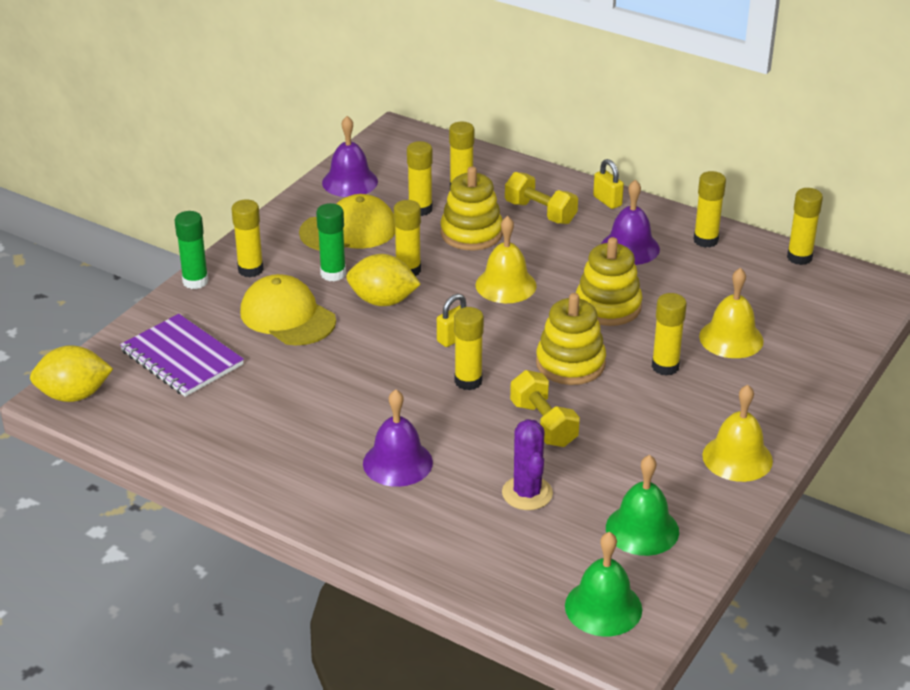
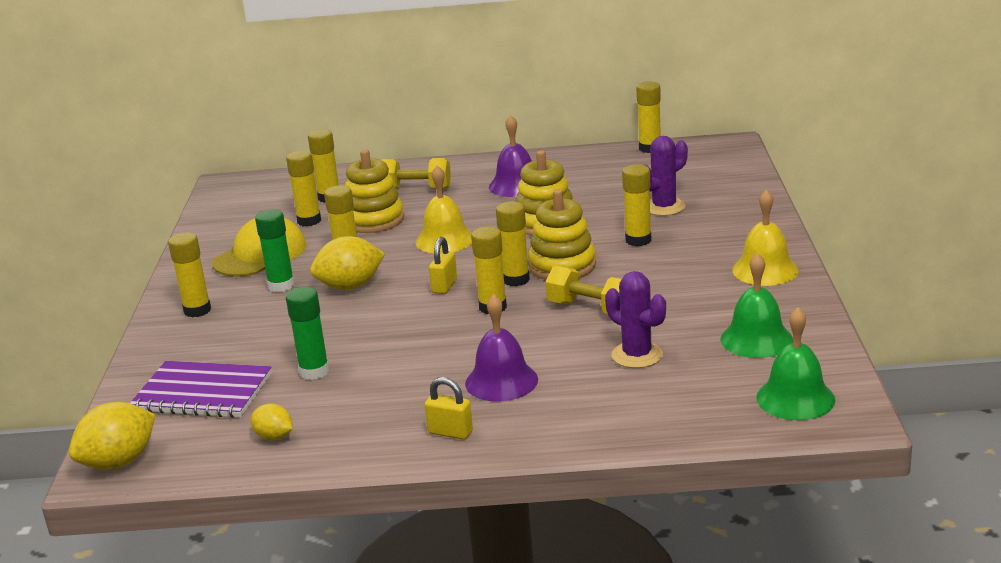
camera: 30 degrees left, 10 degrees down
(191, 428) = (274, 437): none -> yellow lemon
(195, 281) = (151, 337): green glue stick -> green glue stick (314, 371)
(287, 316) = (273, 327): yellow cap -> none
(350, 182) = (222, 225): purple bell -> none
(607, 201) = (461, 166): yellow padlock -> yellow padlock (450, 432)
(705, 240) = (568, 162): yellow glue stick -> yellow glue stick (516, 280)
(731, 338) = (664, 207): yellow bell -> purple cactus

